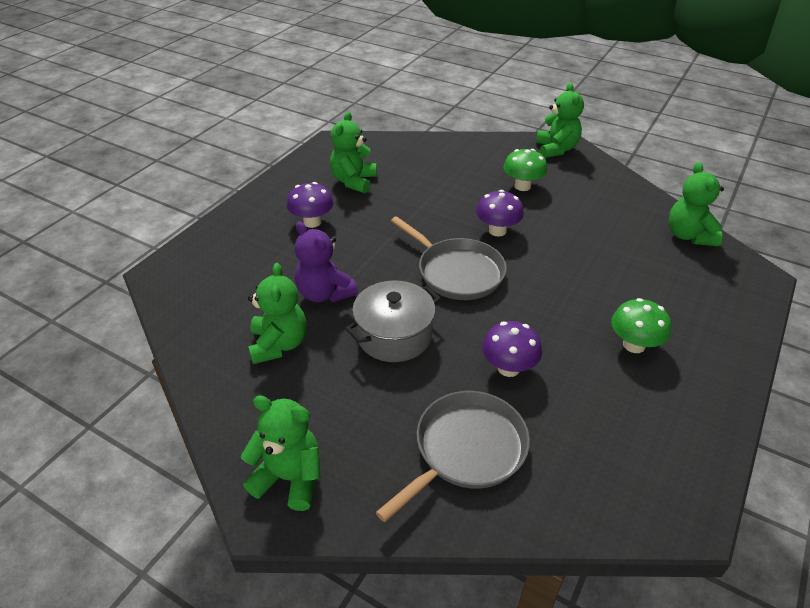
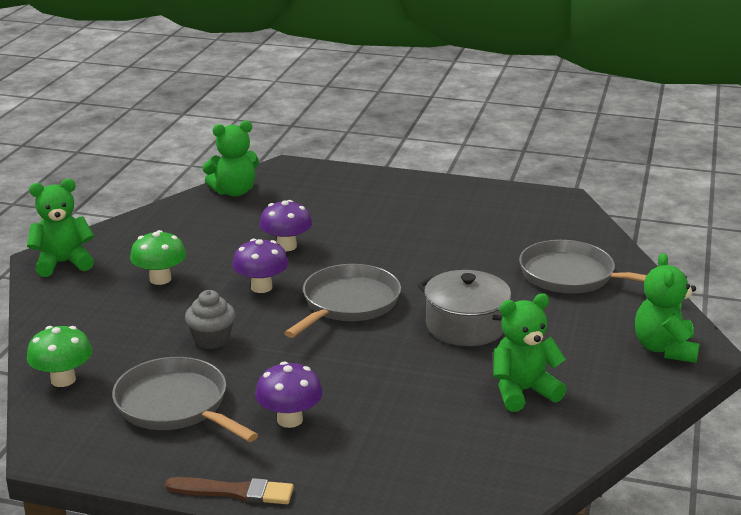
camera: 105 degrees left, 15 degrees down
(255, 194) = (234, 492): none -> brown brush
(324, 293) = (427, 379): purple teddy bear -> none
(353, 181) = (175, 405): green teddy bear -> grey pan
(426, 201) = (212, 340): none -> grey cupcake
(508, 368) = (471, 265): purple mushroom -> purple mushroom (286, 246)
(634, 345) = (407, 215): green mushroom -> green mushroom (63, 380)

